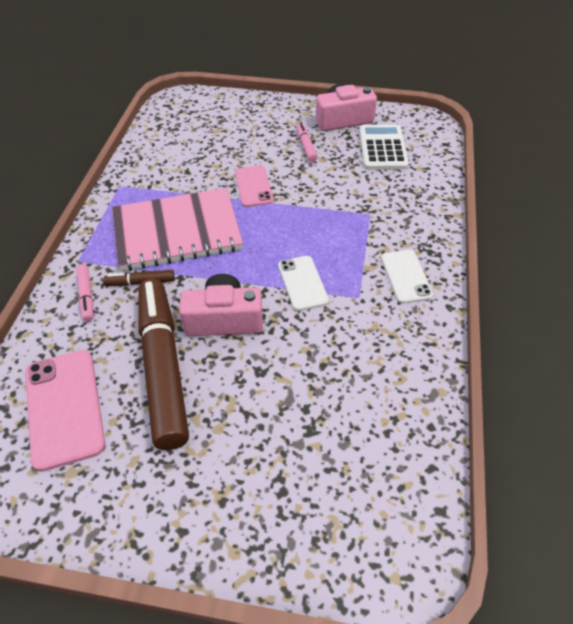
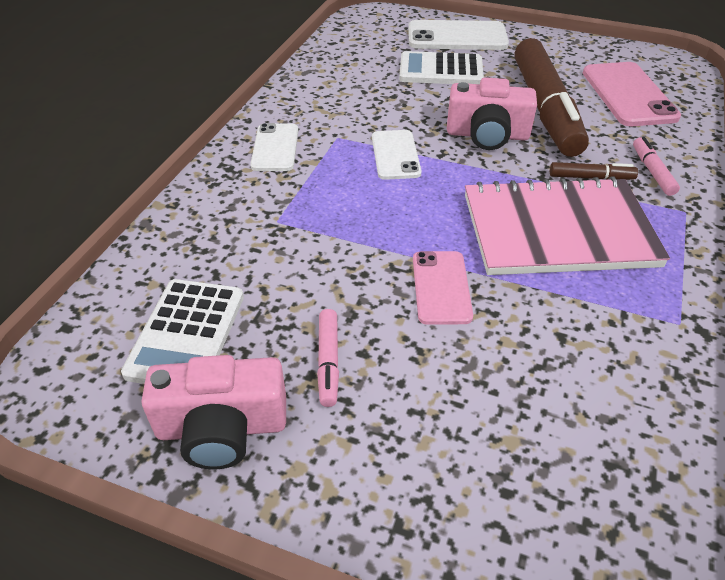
camera: 170 degrees left, 5 degrees down
(264, 516) = (457, 37): none -> white phone
(278, 422) = (441, 70): none -> white calculator

